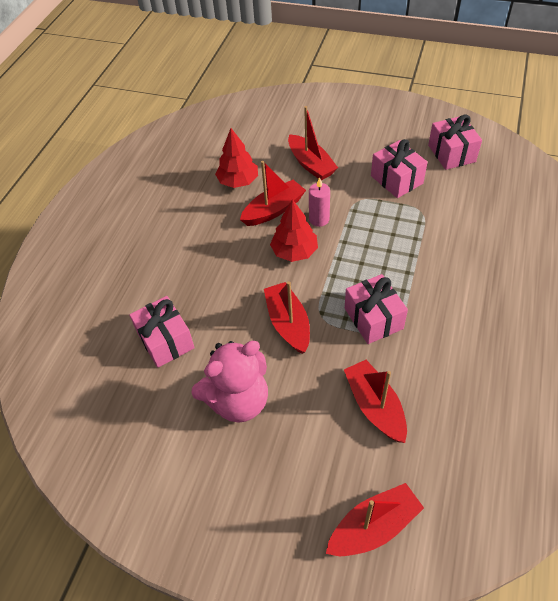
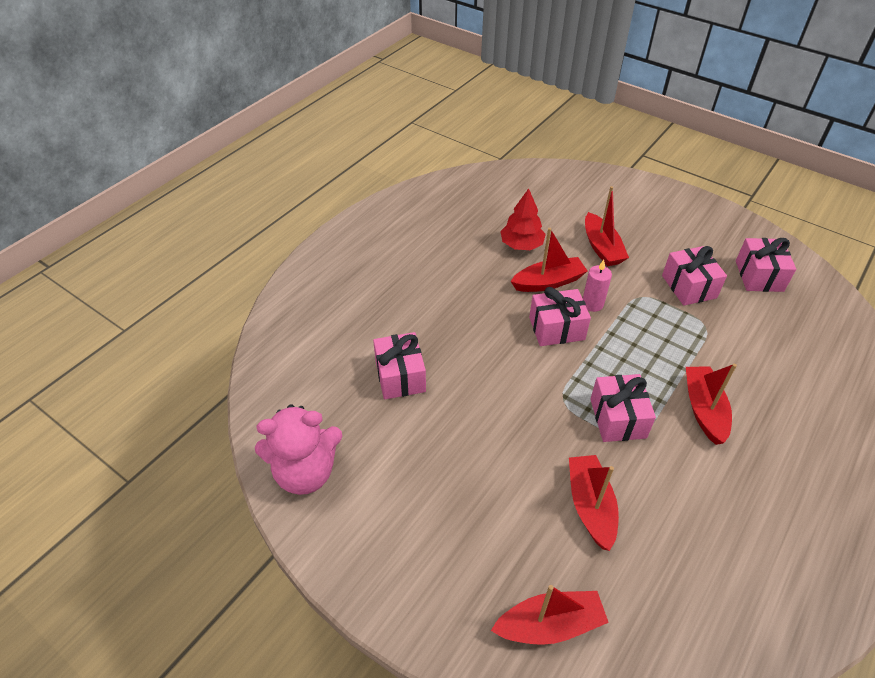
camera: 15 degrees right, 5 degrees down
(238, 400) = (452, 455): pink teddy bear -> pink teddy bear (305, 472)
(288, 323) = (527, 396): red boat -> red boat (704, 410)
(294, 251) = (556, 328): red tree -> pink gift

